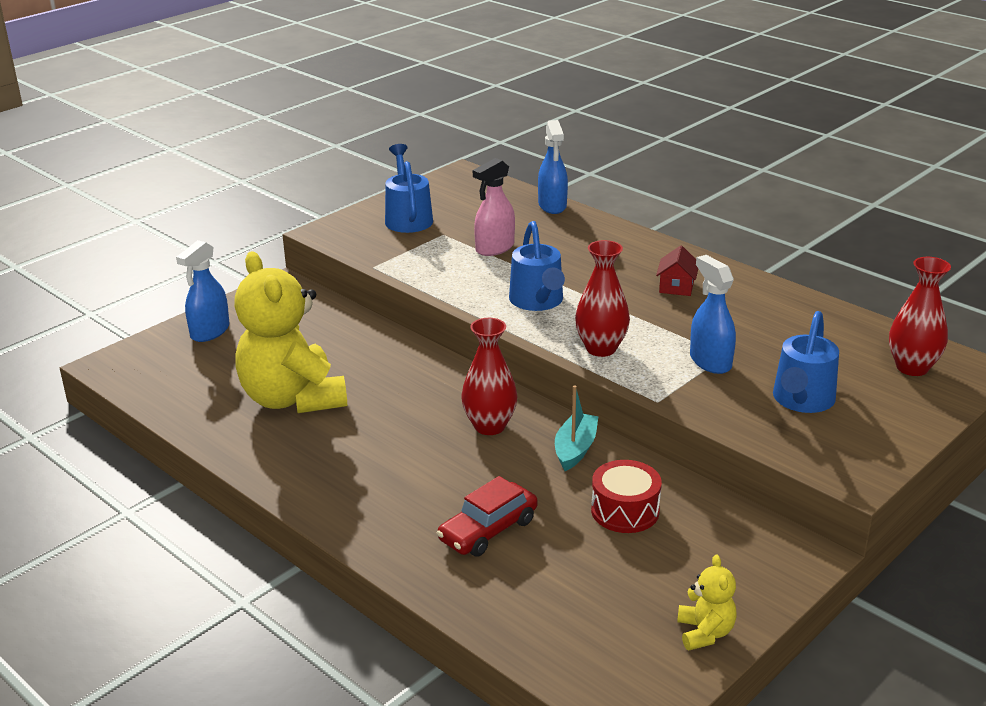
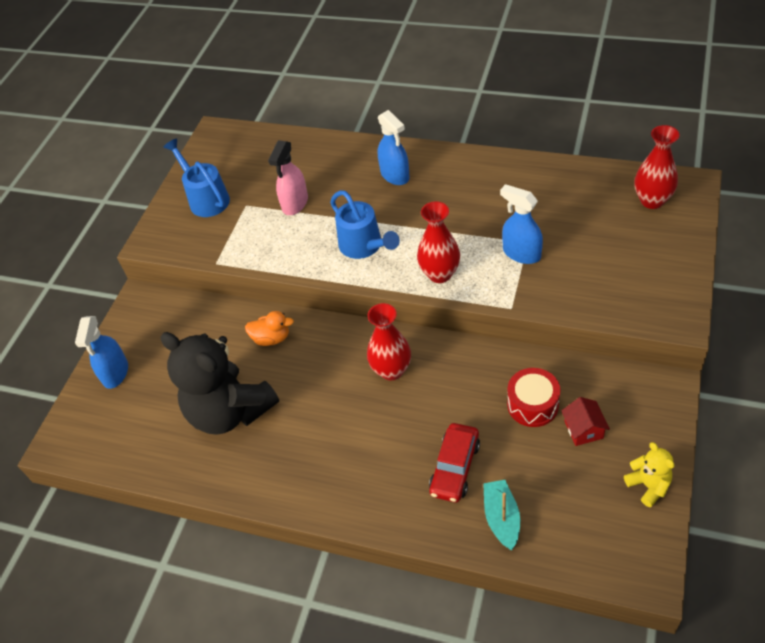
camera: 20 degrees left, 20 degrees up
(293, 399) = (230, 411): yellow teddy bear -> black teddy bear
(386, 358) = (272, 338): none -> orange duck
(552, 206) = (308, 140): blue spray bottle -> blue spray bottle (395, 175)
(575, 449) = (464, 364): turquoise boat -> turquoise boat (502, 518)
(676, 287) = (451, 189): red house -> red house (583, 429)
(801, 401) = (603, 264): blue watering can -> none

